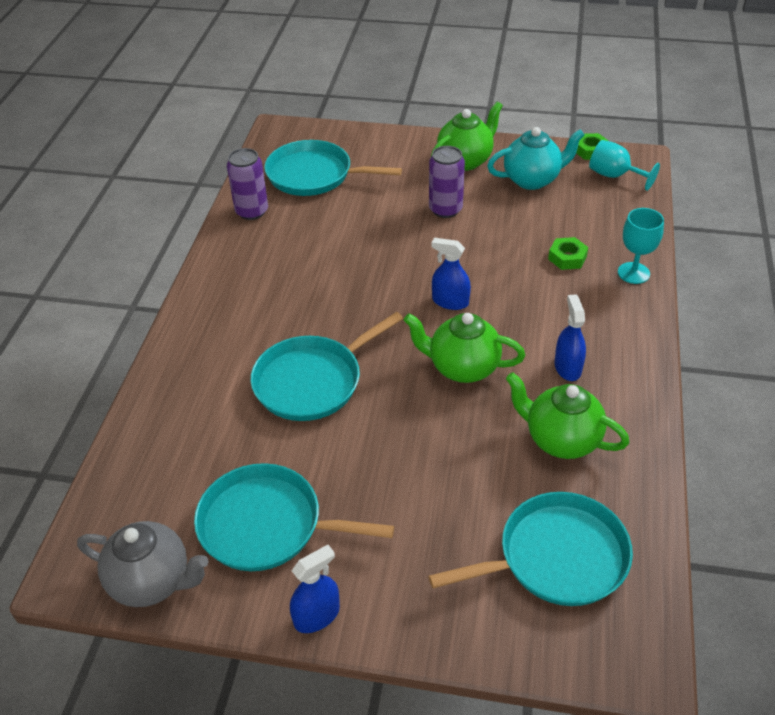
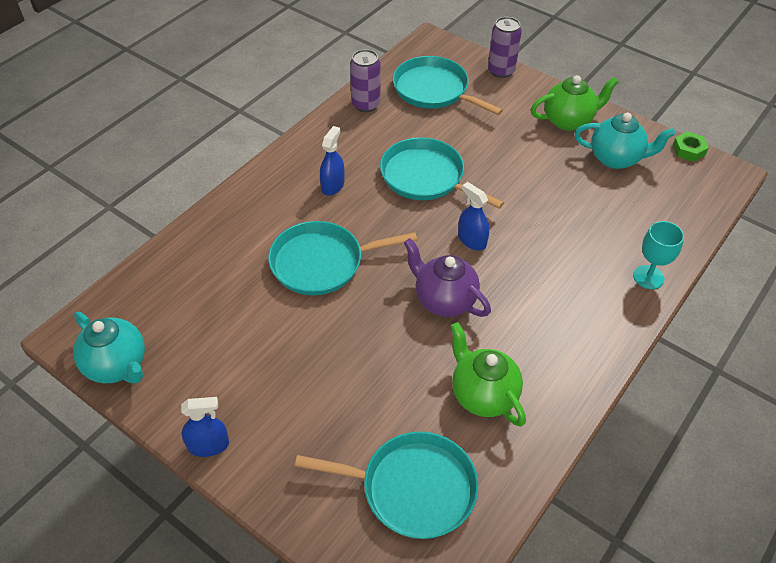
camera: 25 degrees right, 5 degrees up
(152, 581) = (117, 366): grey teapot -> turquoise teapot
(267, 525) = (218, 360): turquoise pan -> turquoise pan (426, 177)
(445, 209) = (522, 158): purple can -> purple can (501, 71)
(462, 368) = (444, 300): green teapot -> purple teapot
(567, 258) = (598, 240): green nut -> none
(567, 367) = (531, 336): blue spray bottle -> blue spray bottle (332, 185)
(614, 176) = (694, 181): turquoise goblet -> none

